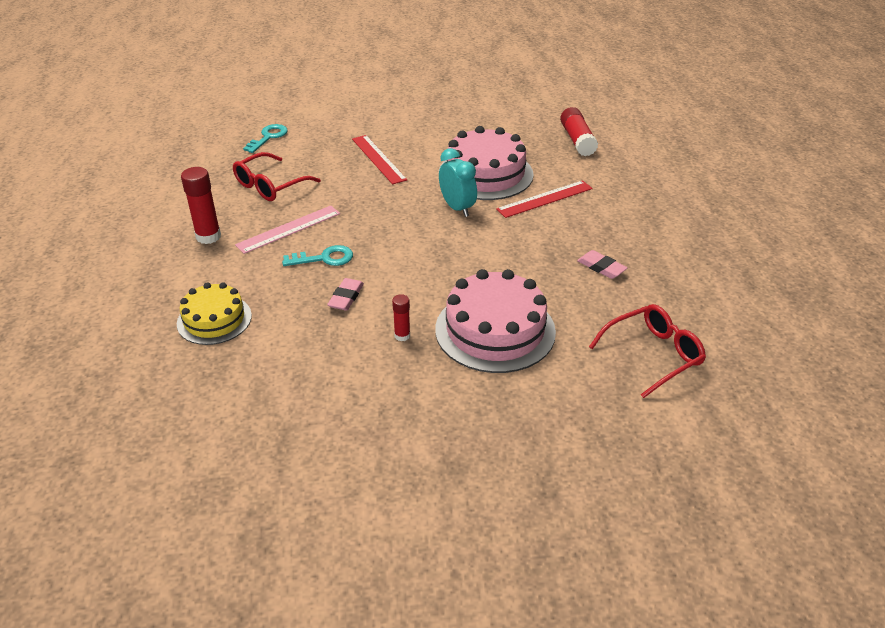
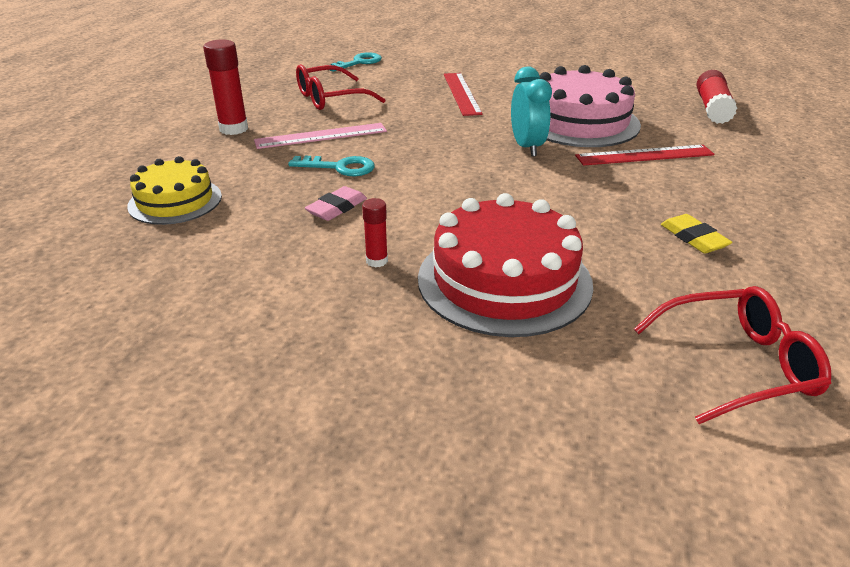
camera: 20 degrees right, 5 degrees down
(495, 330) = (504, 280): pink cake -> red cake
(601, 267) = (693, 238): pink eraser -> yellow eraser

